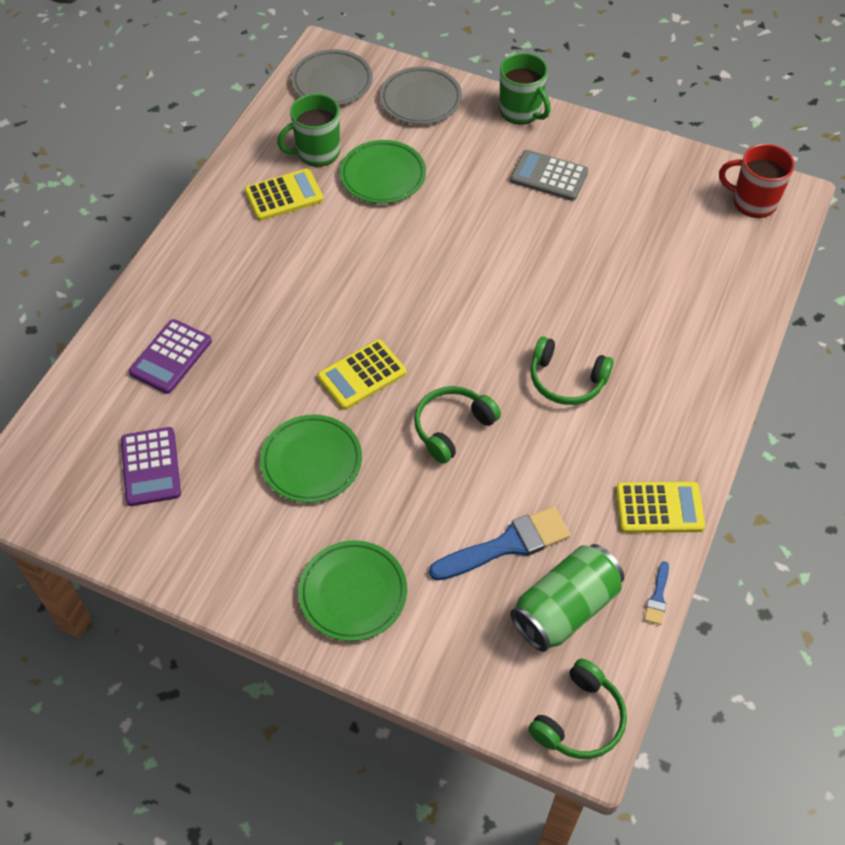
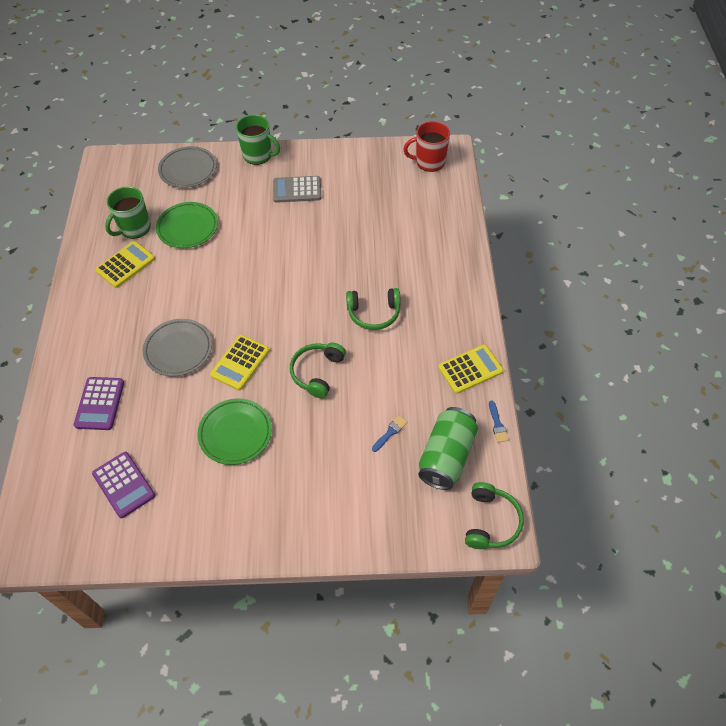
camera: 25 degrees left, 0 degrees up
(332, 82) = (121, 178): grey plate -> grey plate (178, 349)
(353, 593) = (307, 507): green plate -> none
(507, 545) = (390, 432): blue brush -> blue brush, size x0.46

